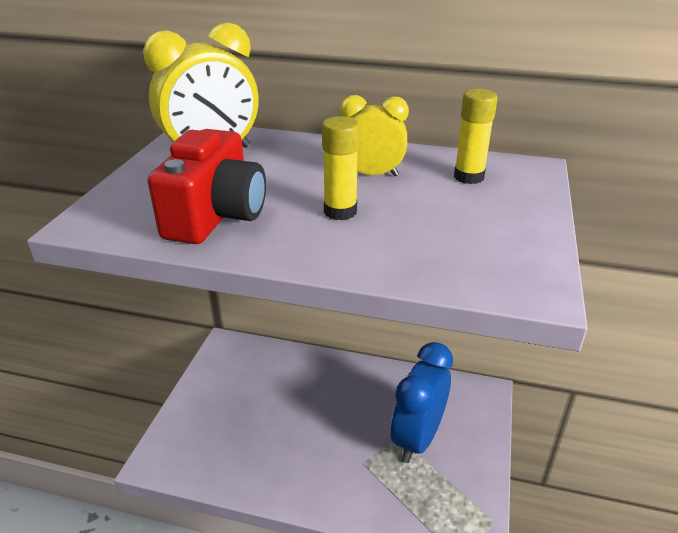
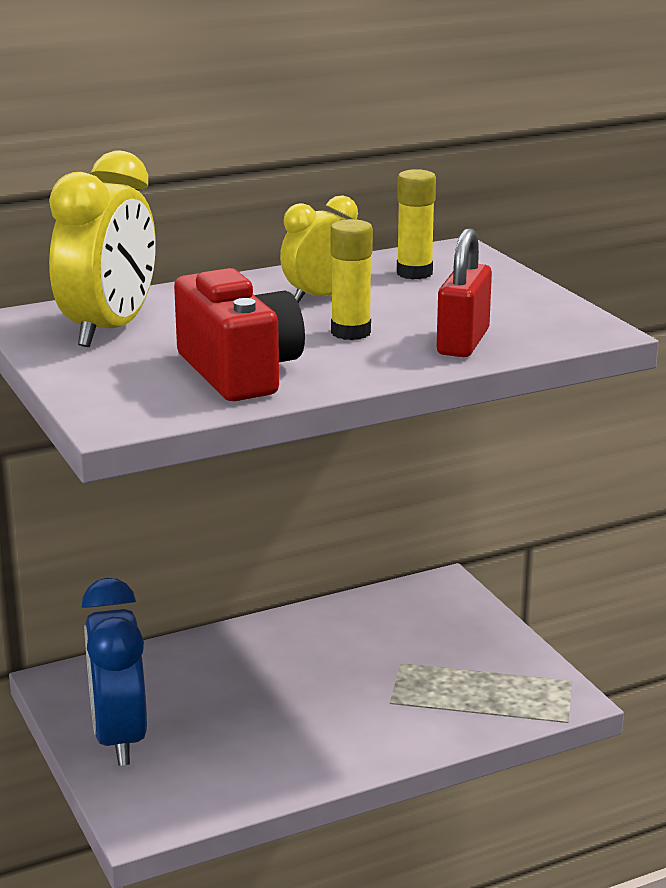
camera: 40 degrees left, 10 degrees down
(403, 254) = (463, 342): none -> red padlock
(417, 438) = (421, 655): blue clock -> blue clock (119, 738)

